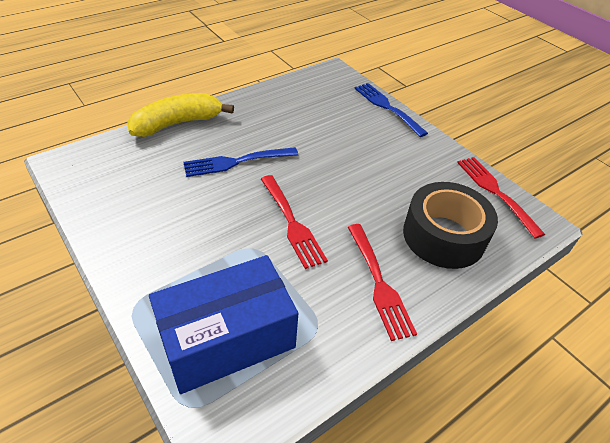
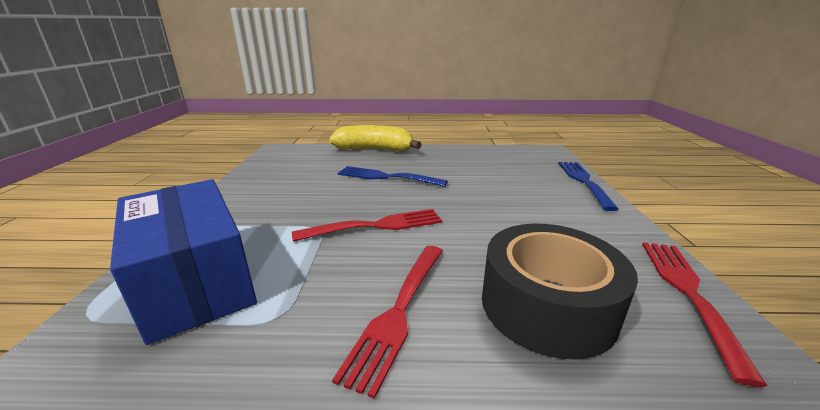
camera: 40 degrees right, 20 degrees down
(227, 339) = (195, 281): blue box -> blue box turned 45 degrees clockwise
(292, 223) = (376, 226): red fork -> red fork turned 120 degrees counterclockwise

